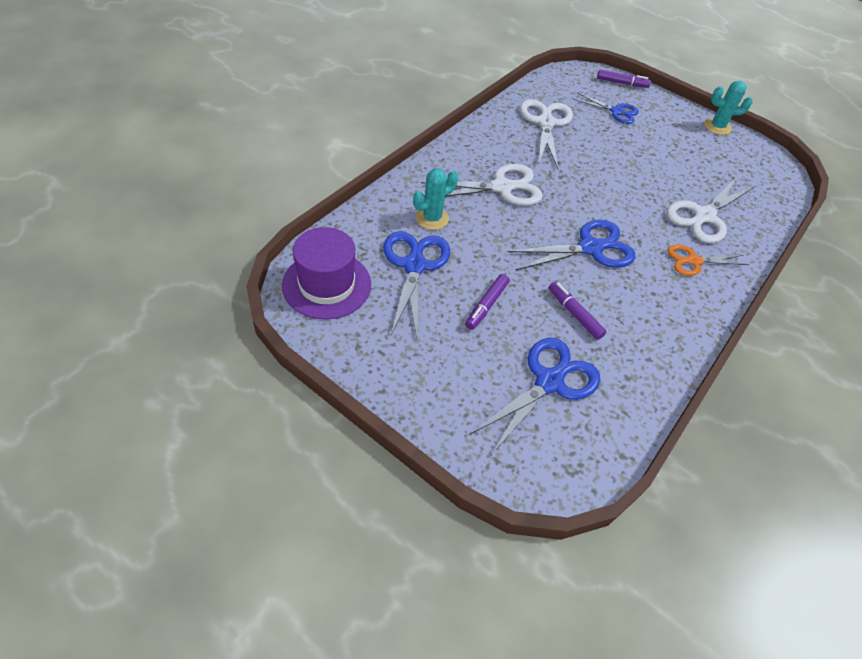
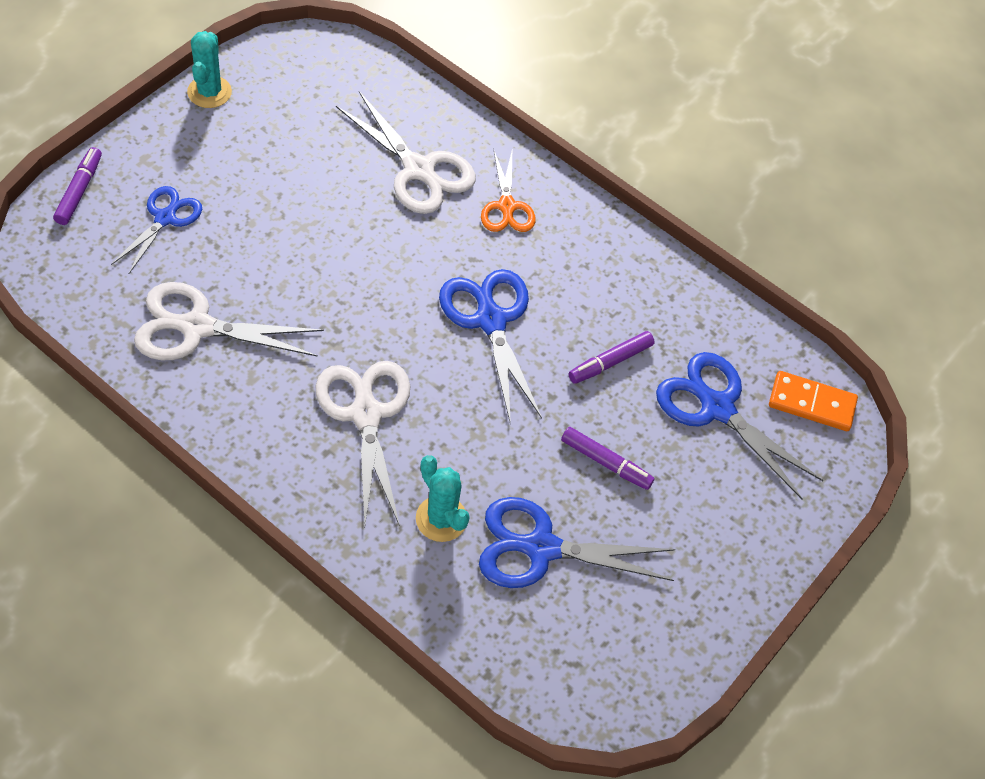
camera: 90 degrees left, 5 degrees up
(327, 284) = (587, 666): purple hat -> none
(570, 457) = (811, 403): none -> orange domino

